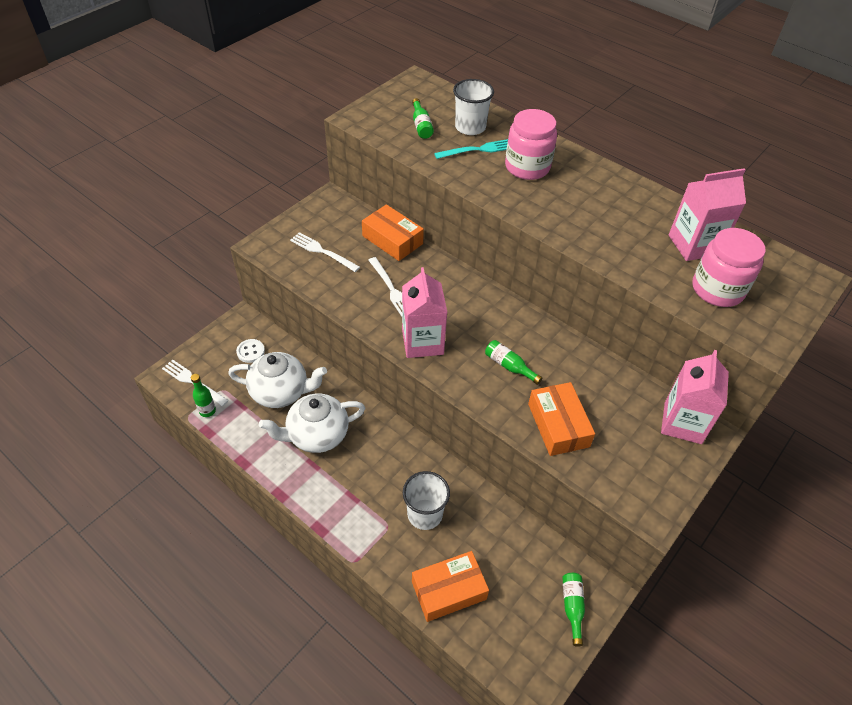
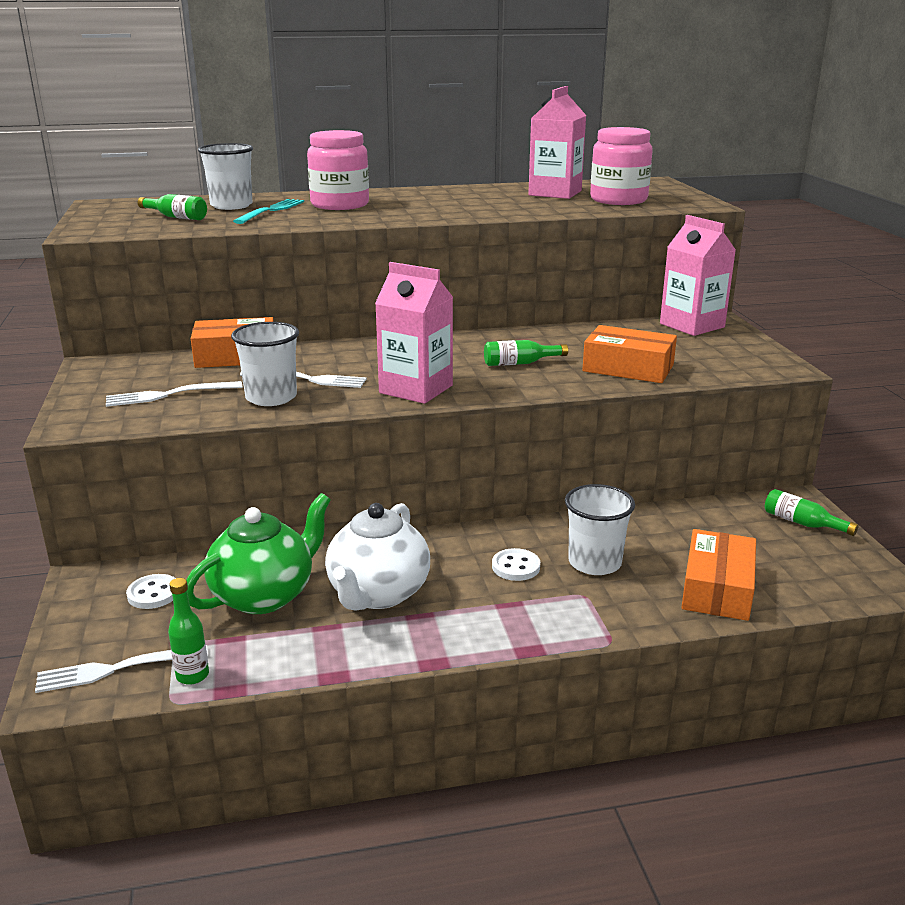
camera: 50 degrees left, 25 degrees down
(281, 392) = (265, 595): white teapot -> green teapot
(355, 291) = (271, 397): none -> white cup
(389, 479) = (516, 567): none -> white button

